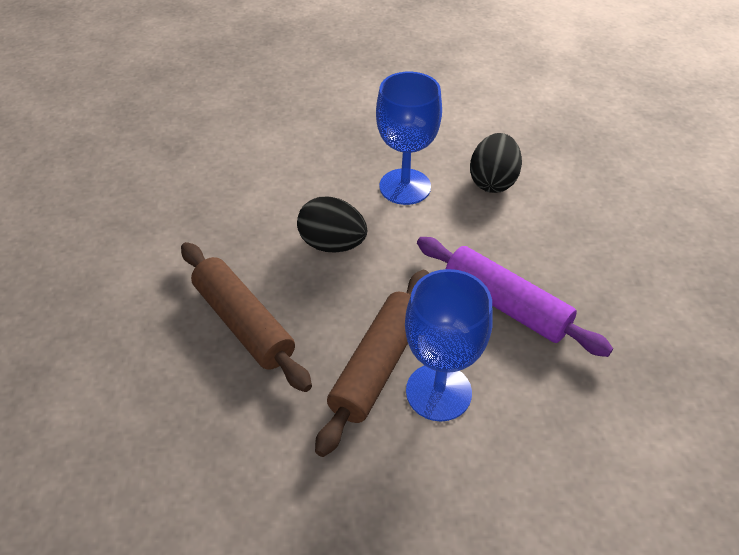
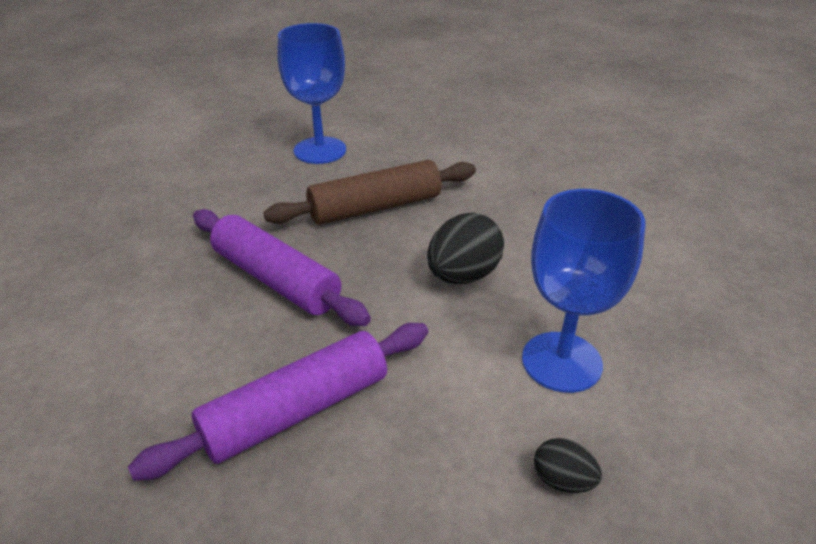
camera: 105 degrees right, 10 degrees down
(377, 366) = (276, 279): brown rolling pin -> purple rolling pin
(438, 392) = (216, 316): blue goblet -> blue goblet (320, 150)
(493, 181) = (562, 480): black egg -> black egg, size x0.54

